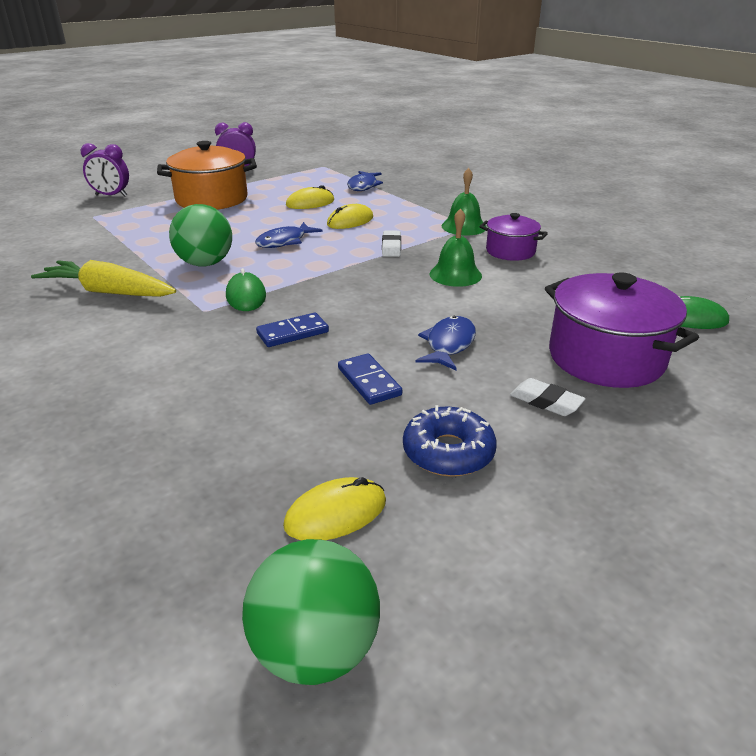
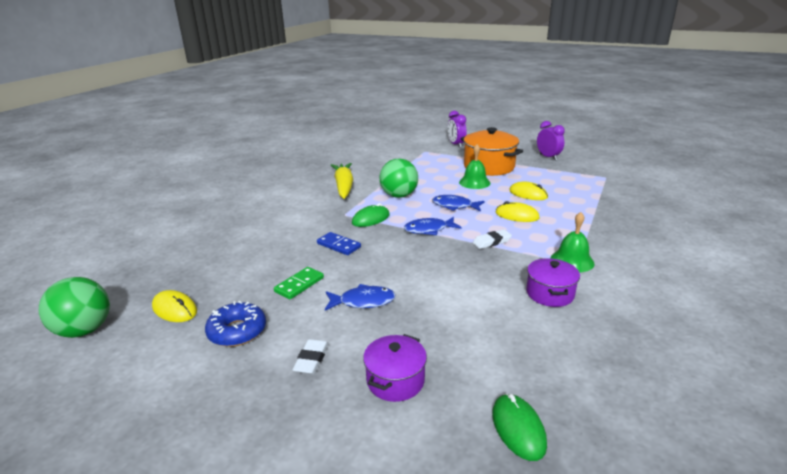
camera: 65 degrees right, 5 degrees down
(363, 186) = (591, 201): blue fish -> blue fish (429, 230)
(369, 382) = (299, 285): blue domino -> green domino
(455, 274) = (474, 278): green bell -> green bell (474, 182)
(606, 358) = (395, 380): purple pot -> purple pot, size x0.58

